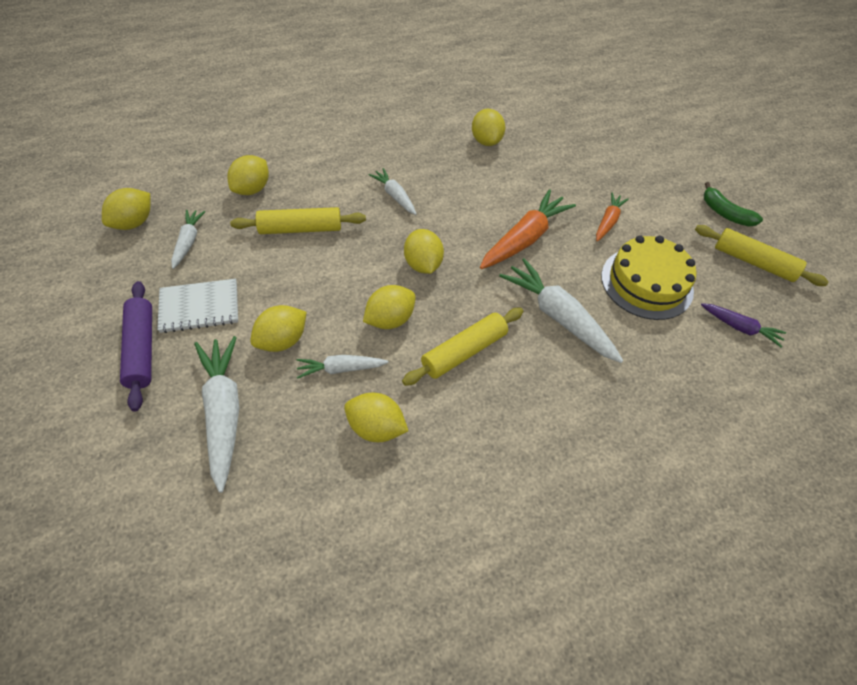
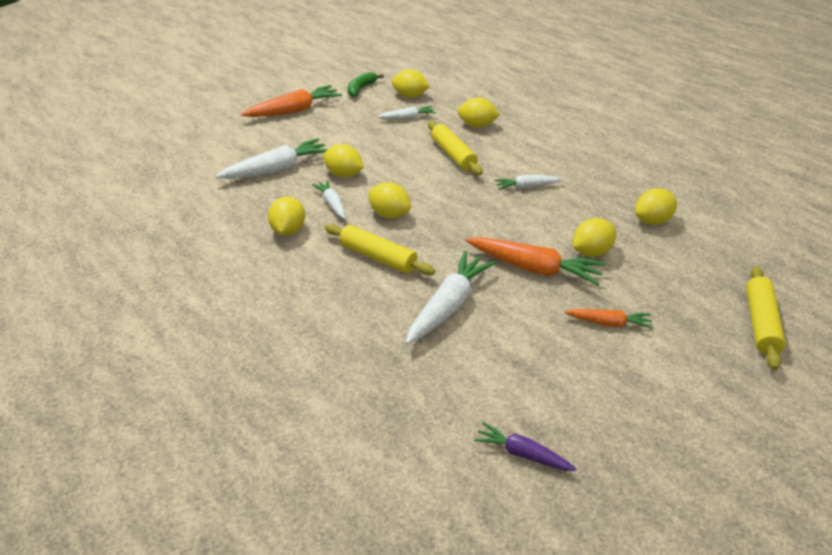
camera: 75 degrees right, 15 degrees down
(68, 357) = (294, 111): none -> orange carrot
(141, 349) = (311, 129): purple rolling pin -> none
(199, 307) = (354, 138): white notebook -> none
(394, 196) = (526, 187): white carrot -> white carrot turned 135 degrees counterclockwise
(422, 264) = (458, 218): yellow lemon -> yellow lemon (591, 252)
(647, 283) = (537, 364): yellow cake -> none
(725, 213) = (719, 430): green banana -> green banana (361, 89)
(740, 328) = (522, 454): purple carrot -> purple carrot turned 105 degrees clockwise
(753, 262) = (647, 465): yellow rolling pin -> yellow rolling pin (760, 323)

